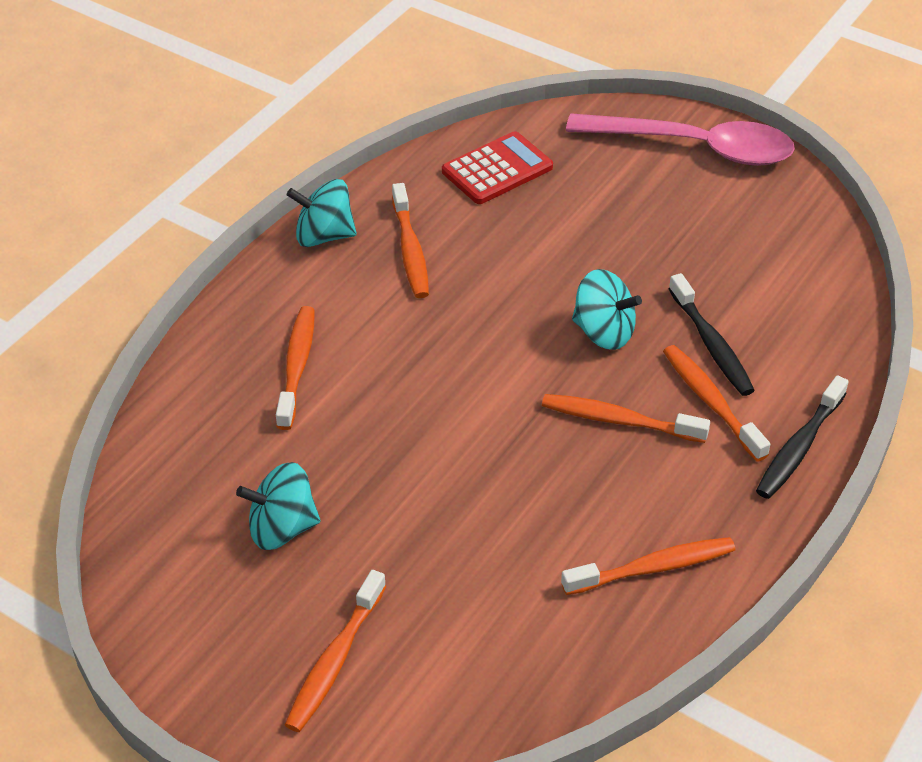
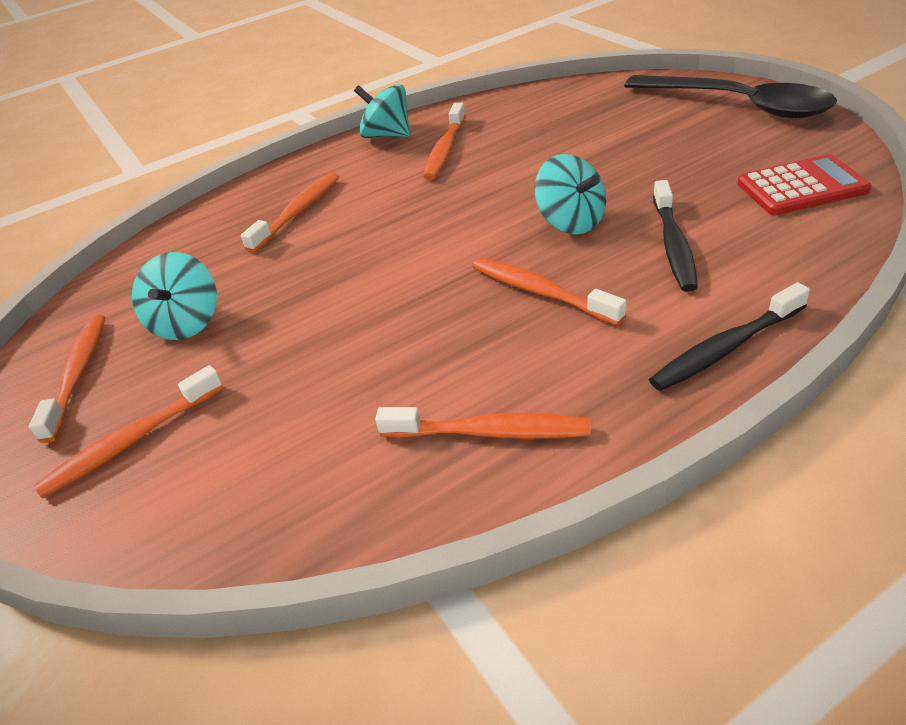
camera: 30 degrees right, 5 degrees down
(282, 528) = (187, 322): turquoise spinning top -> turquoise spinning top turned 105 degrees counterclockwise
(497, 169) = (552, 107): red calculator -> red calculator (801, 187)
(694, 147) = (738, 105): pink spoon -> black spoon
(711, 402) = (645, 291): orange toothbrush -> orange toothbrush (78, 374)

